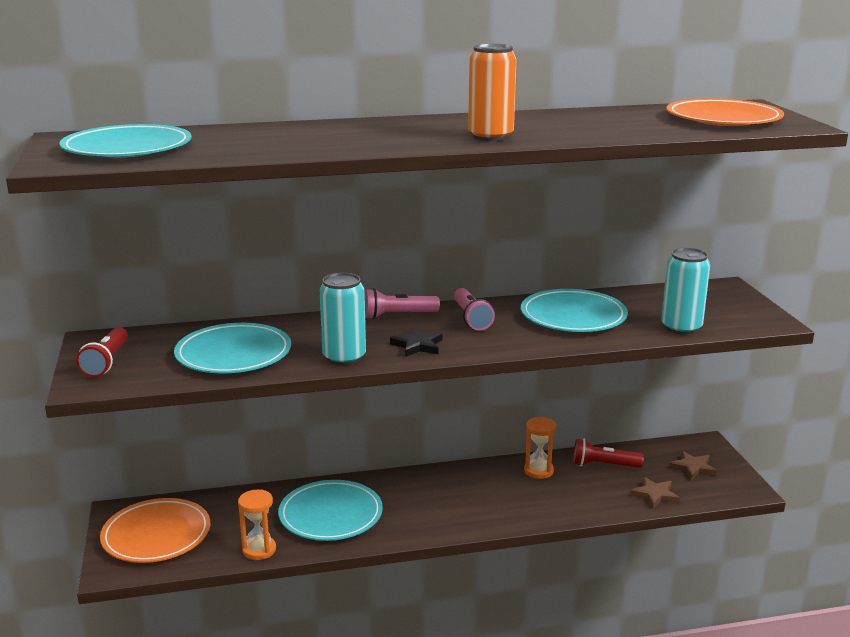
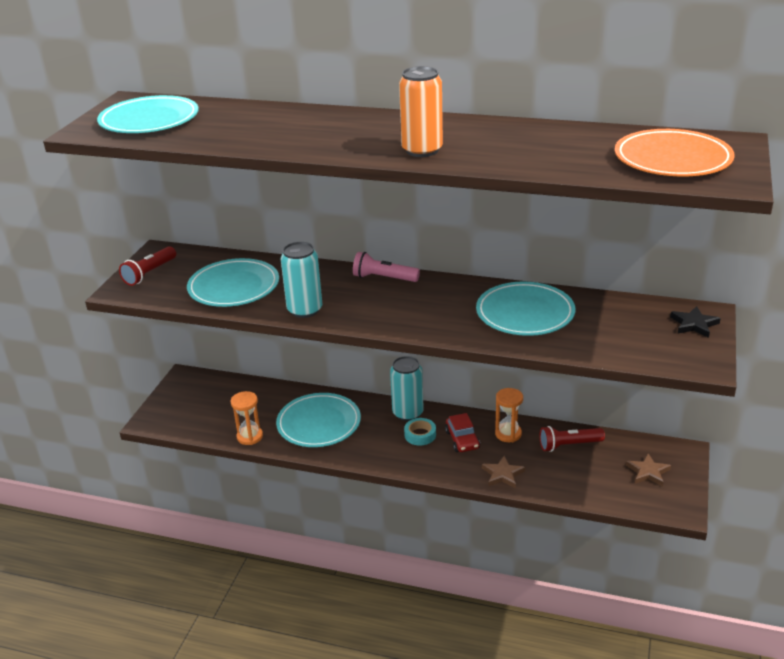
camera: 30 degrees right, 10 degrees up
(156, 535) = (194, 403): orange plate -> none
(417, 345) = (369, 312): black star -> black star (694, 324)
(452, 495) = (420, 435): none -> turquoise tape
(471, 318) = (437, 295): pink flashlight -> none
(499, 488) = (462, 440): none -> red car
(603, 465) = (568, 445): red flashlight -> red flashlight turned 45 degrees counterclockwise
(654, 495) = (588, 487): brown star -> brown star (502, 474)
(681, 327) = (608, 349): turquoise can -> turquoise can (408, 413)

